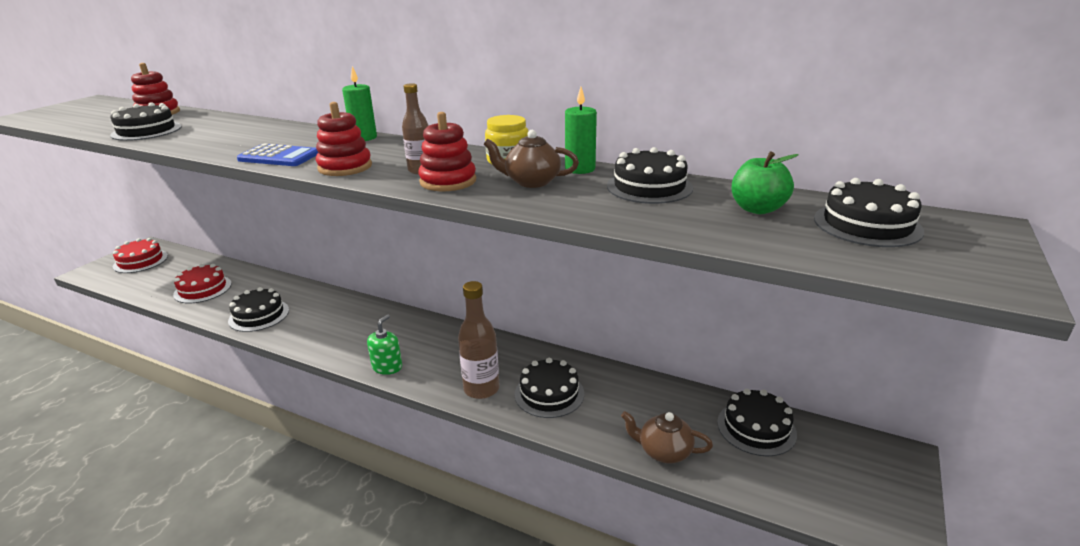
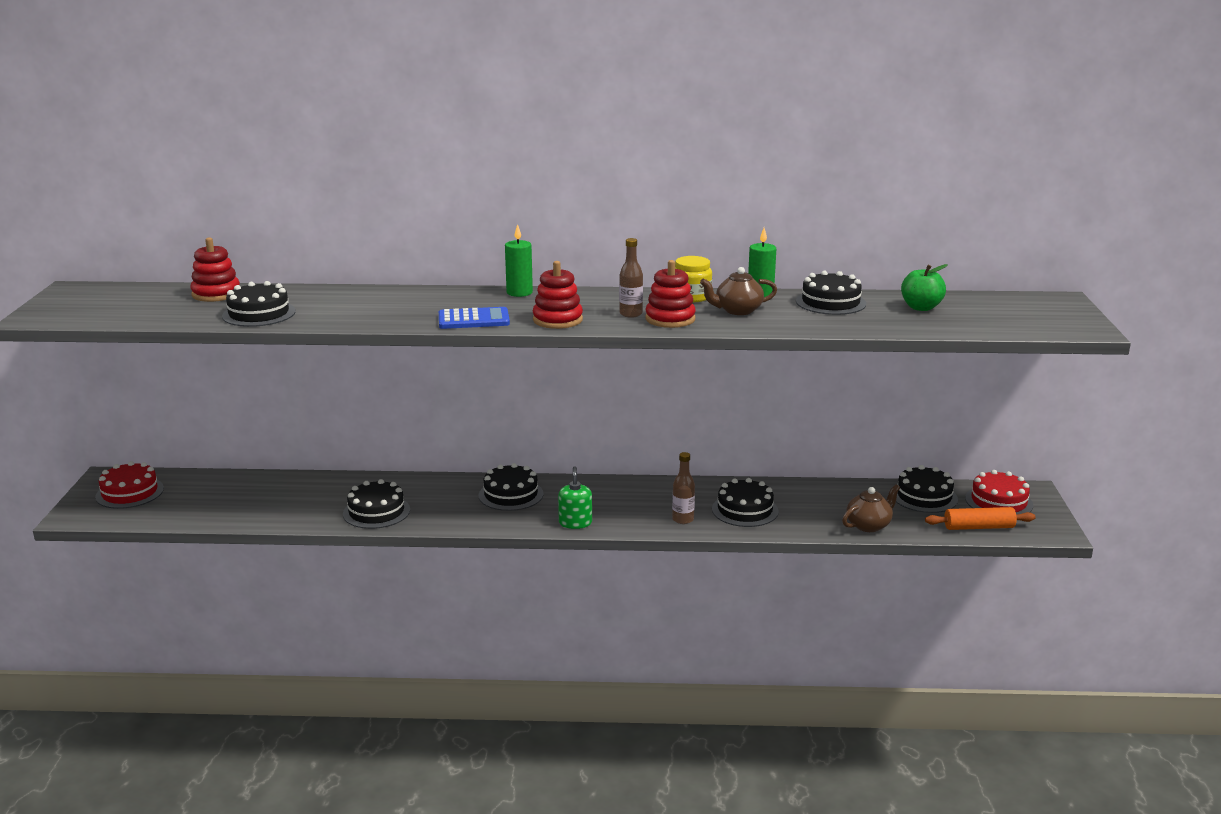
camera: 25 degrees left, 5 degrees down
(203, 289) = (267, 503): red cake -> red cake (998, 502)
(481, 389) = (683, 519): brown bottle -> brown bottle, size x0.62
(663, 451) = (869, 525): brown teapot -> brown teapot turned 150 degrees clockwise
(798, 494) = (979, 527): none -> orange rolling pin
(867, 224) = (996, 308): black cake -> black cake (511, 495)

